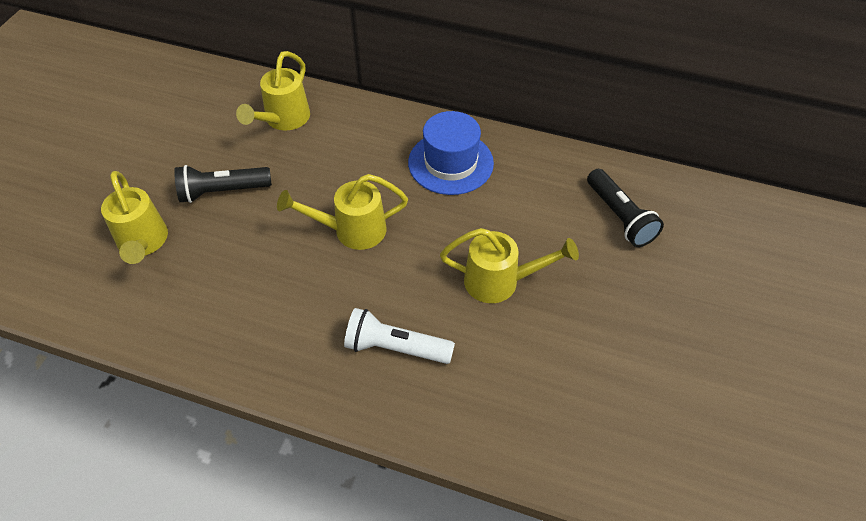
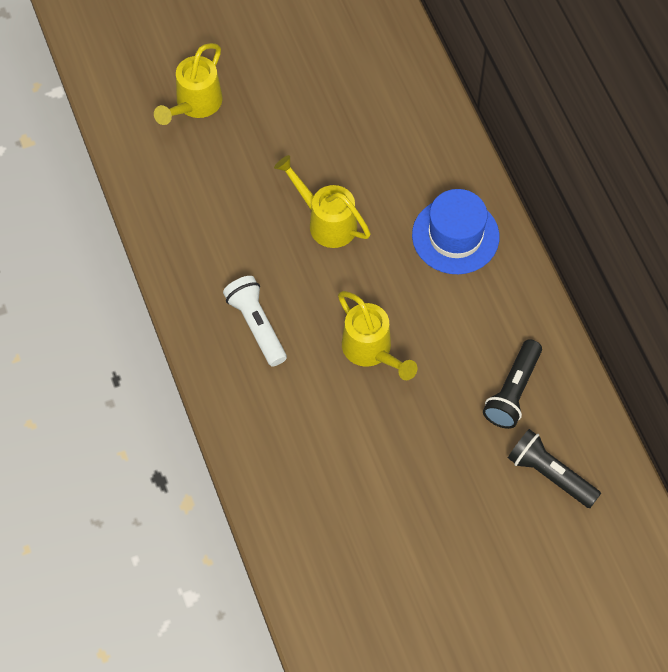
camera: 50 degrees right, 10 degrees up
(223, 191) = (282, 111): black flashlight -> black flashlight (550, 475)
(283, 120) = (386, 87): yellow watering can -> none

